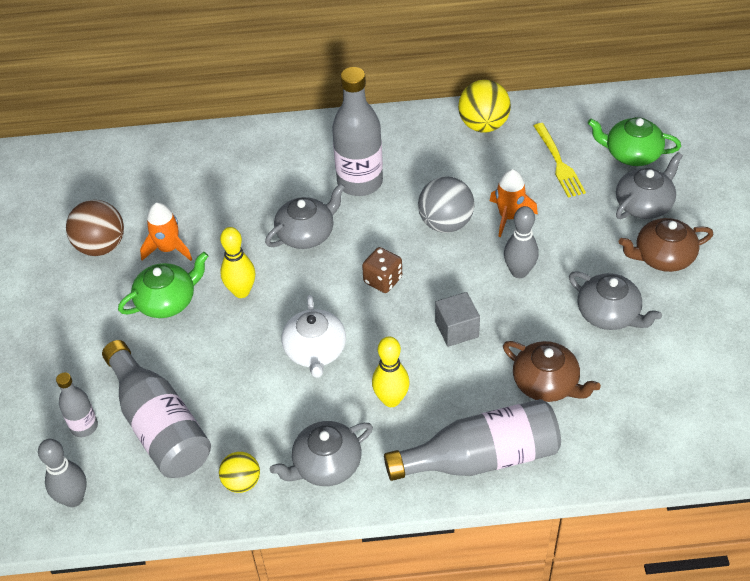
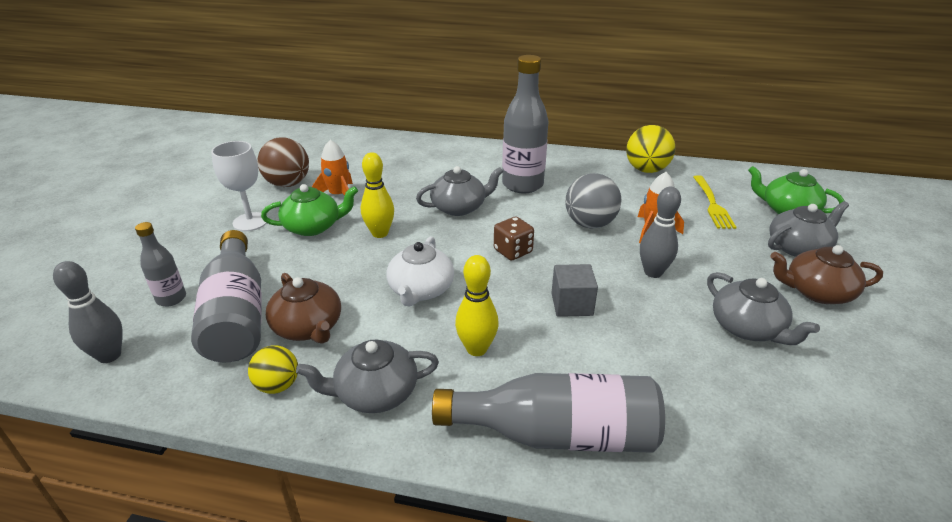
camera: 15 degrees right, 15 degrees down
(96, 312) = (250, 222): none -> white goblet
(546, 383) = (659, 376): brown teapot -> brown teapot (308, 327)

